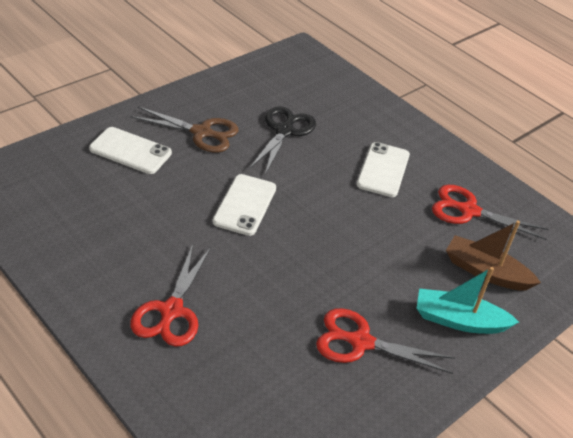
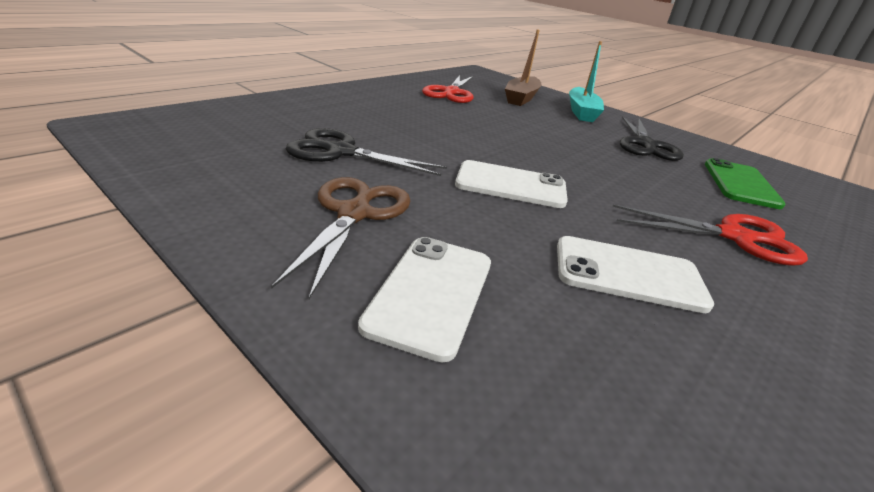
camera: 95 degrees left, 10 degrees down
(270, 383) = (740, 184): none -> green phone
(361, 342) = (645, 145): red scissors -> black scissors
(383, 170) = (406, 112): white phone -> white phone (628, 274)

